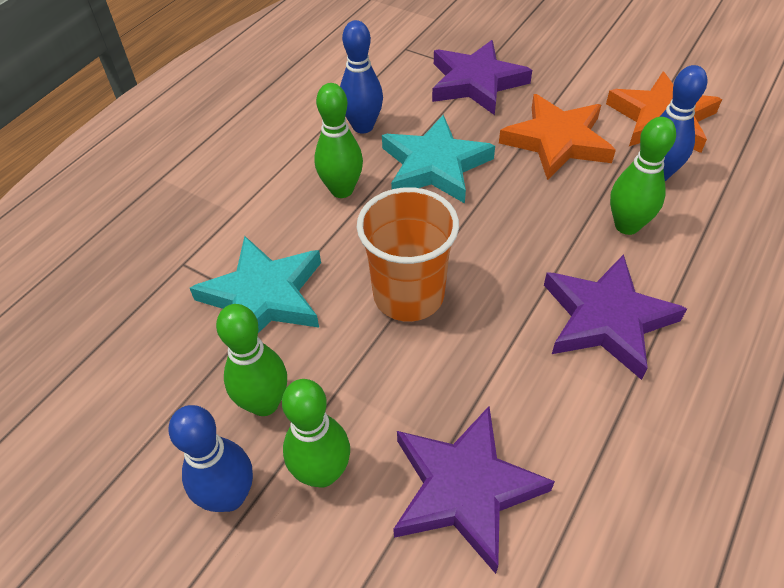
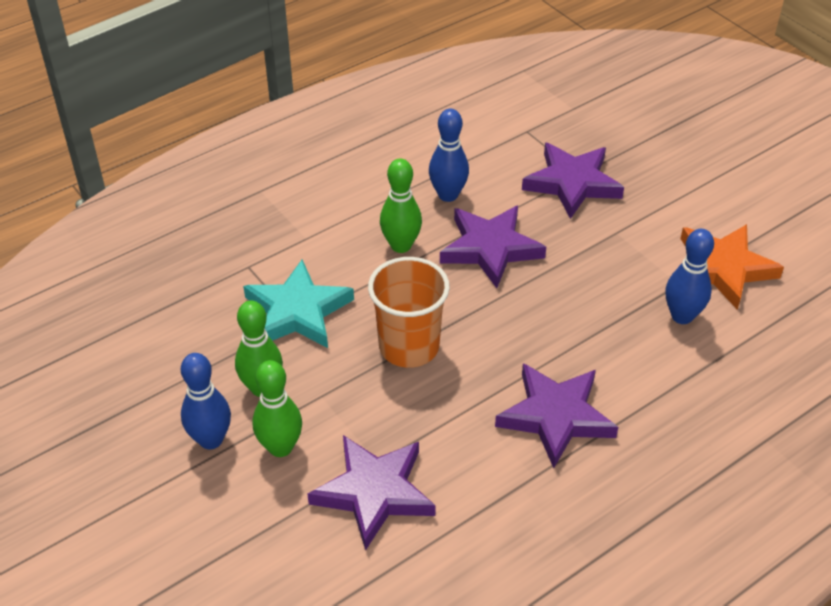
camera: 20 degrees right, 5 degrees down
(434, 165) = (490, 248): turquoise star -> purple star
(557, 141) = (611, 259): orange star -> none
(627, 226) = (624, 350): green bowling pin -> none

